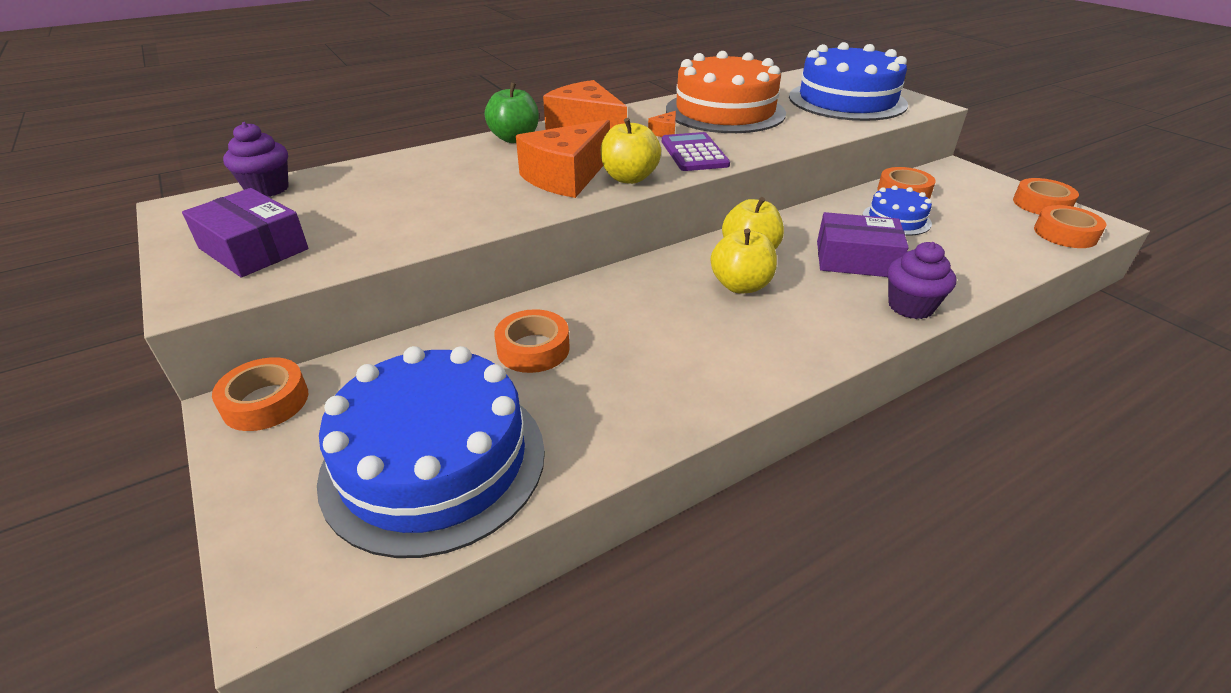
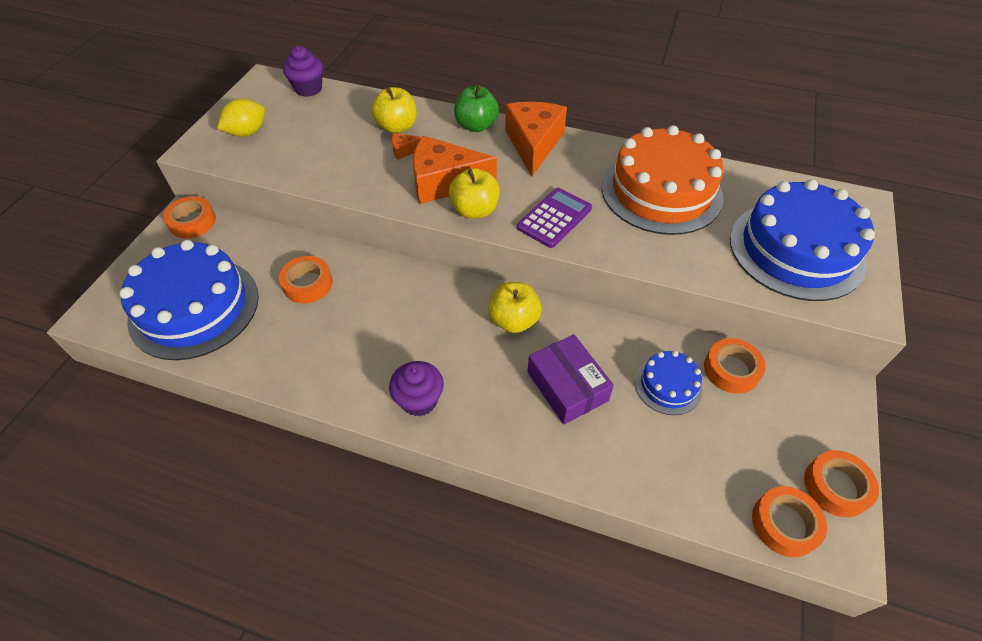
camera: 50 degrees right, 15 degrees up
(253, 249) = (247, 132): purple box -> yellow lemon
(665, 132) = (575, 184): orange cheese -> orange cheese (404, 150)
(740, 285) = (462, 338): yellow apple -> yellow apple (397, 127)
(910, 306) = (526, 448): purple cupcake -> purple cupcake (419, 400)

